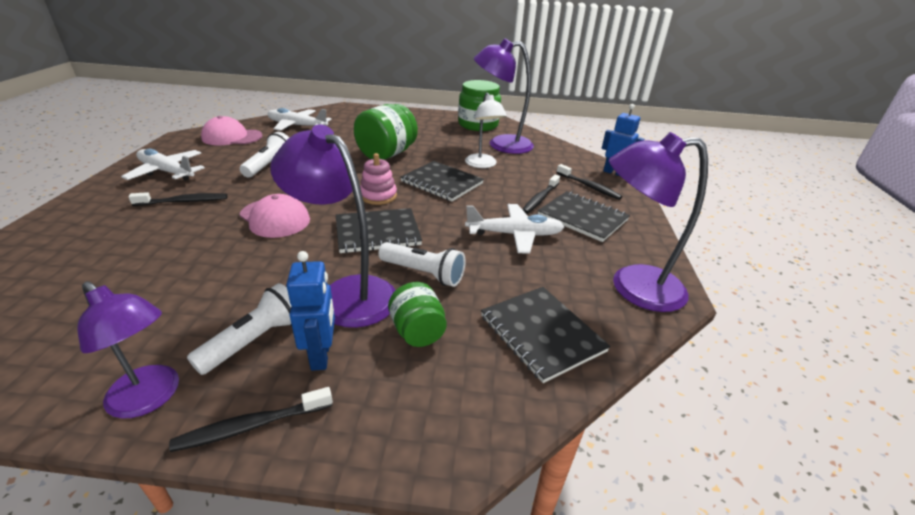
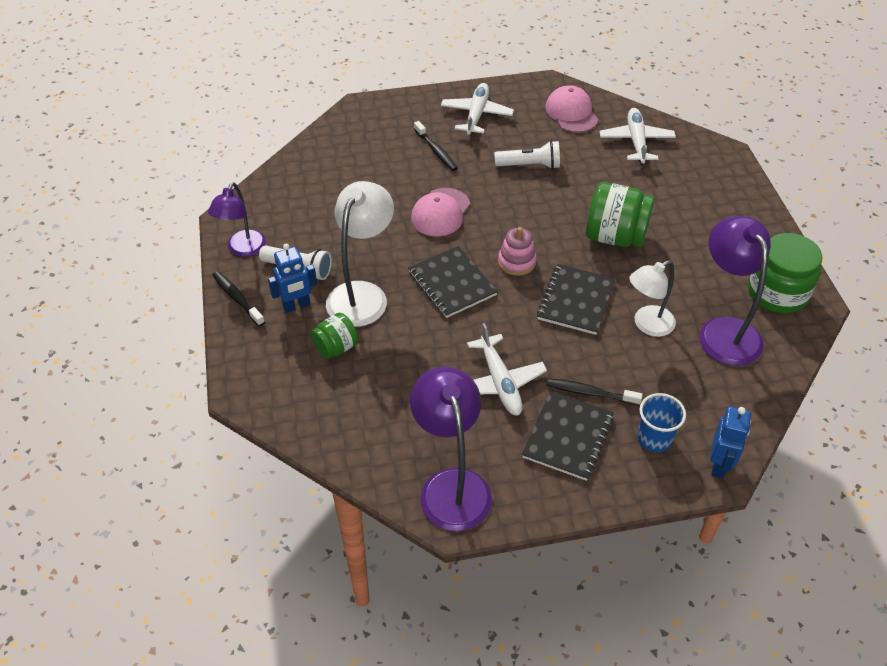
camera: 75 degrees right, 15 degrees up
(346, 293) = (362, 294): purple lamp -> white lamp
(424, 273) = (406, 331): white flashlight -> none
(541, 333) = (361, 422): black notebook -> none
(589, 187) = (654, 438): black toothbrush -> blue cup

